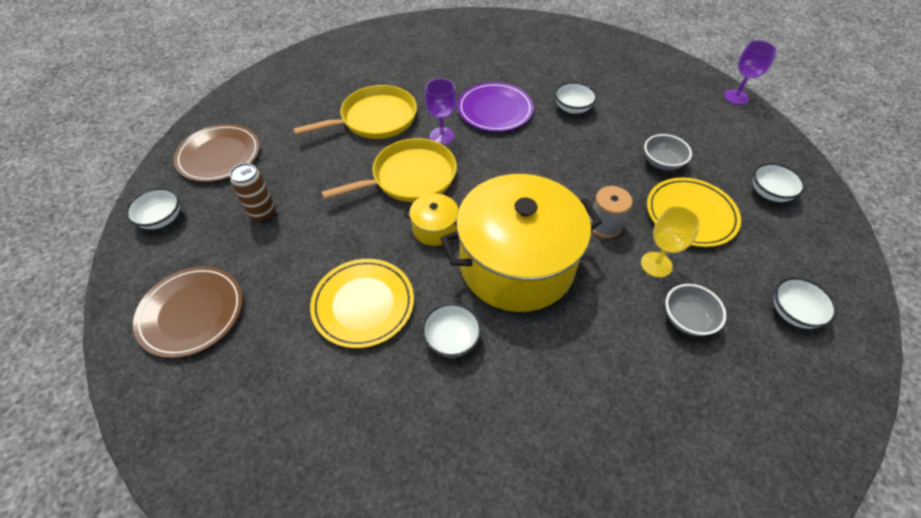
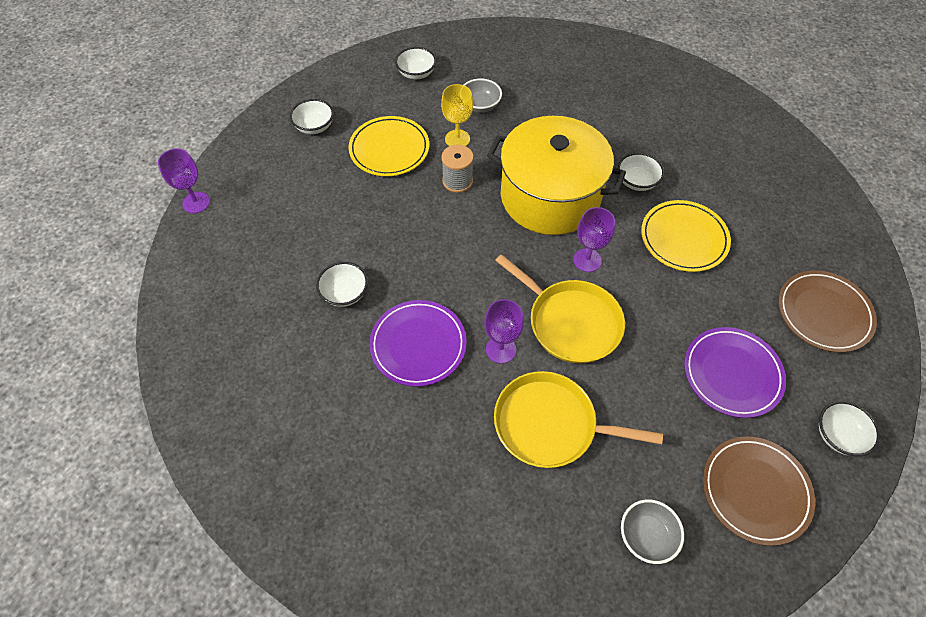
camera: 140 degrees left, 5 degrees up
(263, 214) = (732, 374): brown can -> purple plate
(410, 177) = (570, 322): yellow pan -> yellow pan turned 150 degrees counterclockwise
(435, 228) = (587, 260): yellow pot -> purple goblet
(662, 163) = (350, 193): grey bowl -> grey bowl (646, 536)

